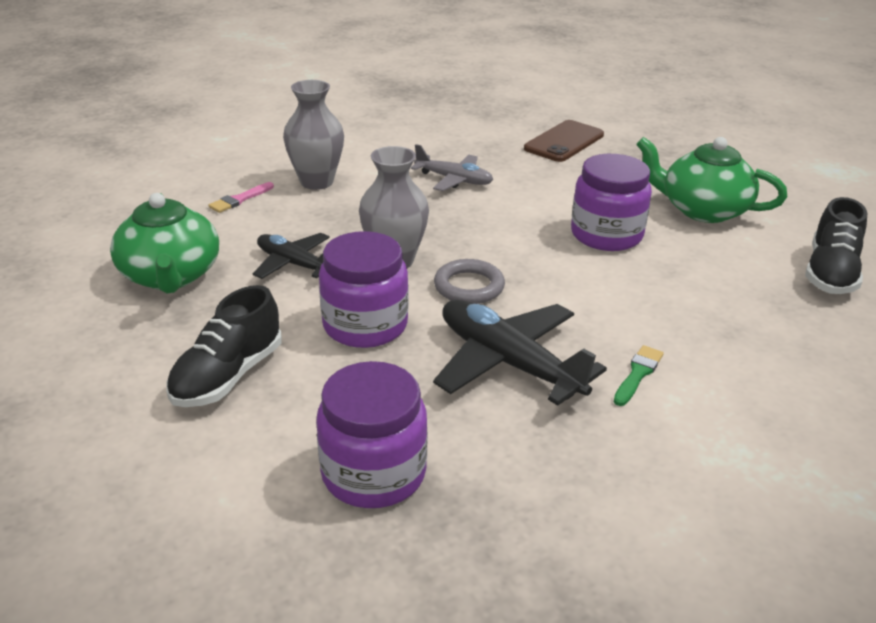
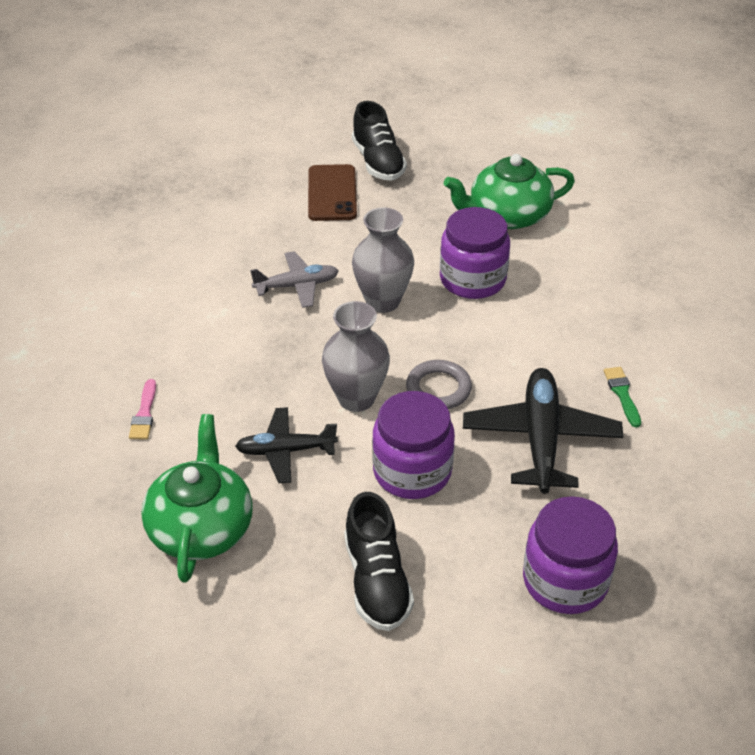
camera: 40 degrees left, 10 degrees up
(170, 276) = (201, 527): green teapot -> green teapot turned 120 degrees counterclockwise
(317, 182) = (185, 354): grey vase -> grey vase (382, 301)
(508, 363) = (540, 438): black plane -> black plane turned 90 degrees clockwise
(830, 273) = (640, 233): black shoe -> black shoe (378, 162)

